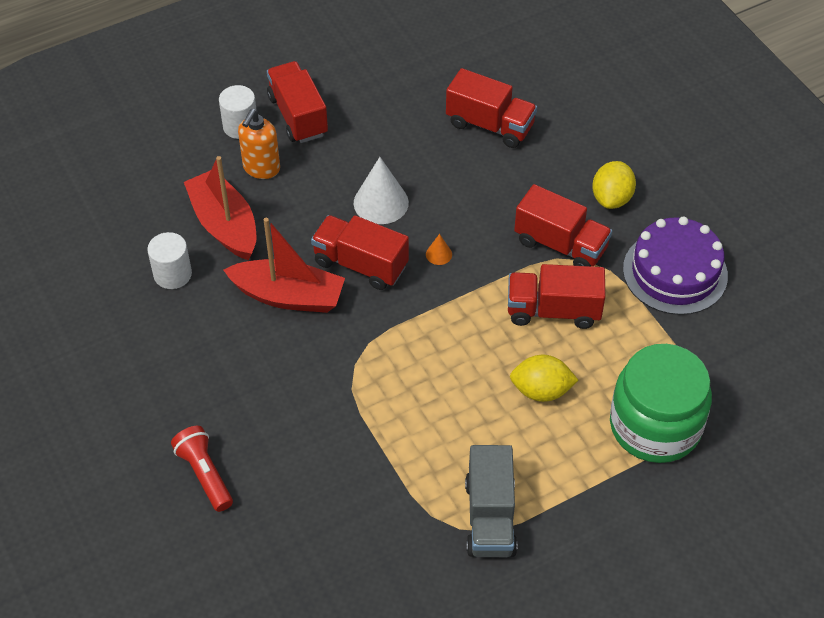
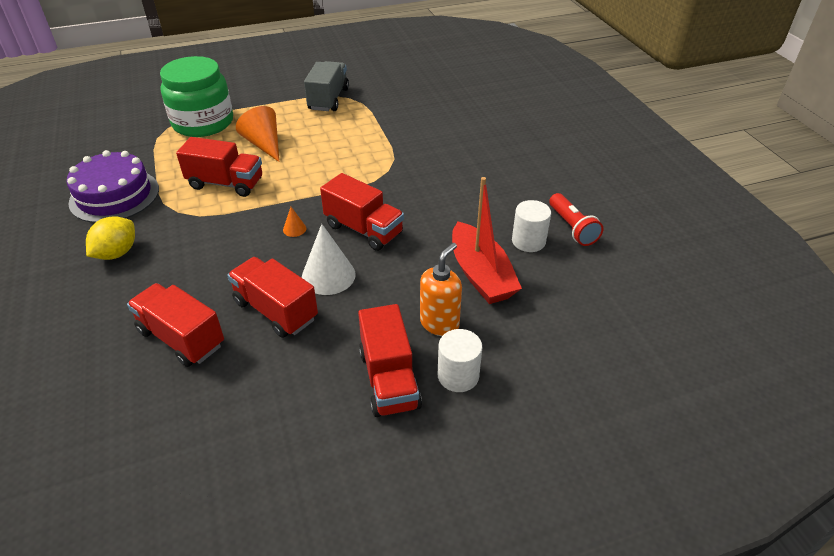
camera: 170 degrees left, 10 degrees down
(205, 474) = (500, 131): red flashlight -> red flashlight (572, 228)
(288, 296) = (430, 215): red boat -> none
(541, 391) = (264, 144): yellow lemon -> orange cone
(560, 245) = (189, 223): red truck -> red truck (276, 310)

